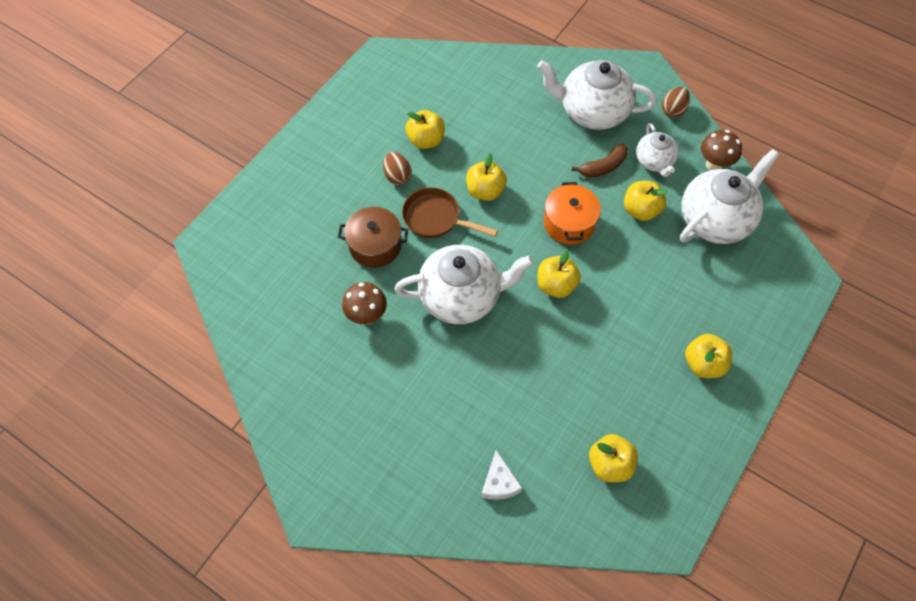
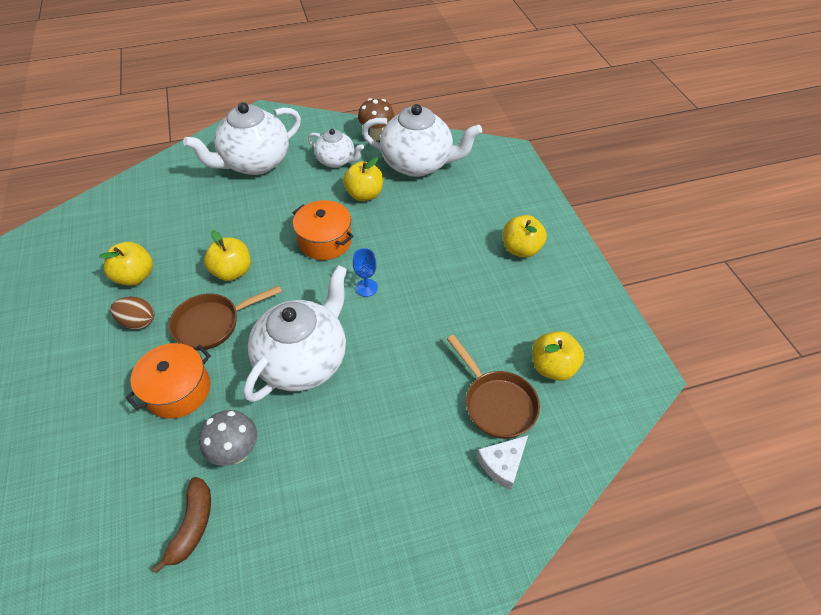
camera: 50 degrees left, 10 degrees down
(367, 316) = (236, 452): brown mushroom -> grey mushroom
(375, 245) = (178, 390): brown pot -> orange pot
(499, 482) = (502, 464): white cheese -> white cheese turned 105 degrees clockwise
(542, 445) = (496, 403): none -> brown pan
(556, 285) = (366, 288): yellow apple -> blue goblet
(603, 167) = (305, 189): brown banana -> brown banana (192, 526)
(673, 110) = (311, 124): brown egg -> none
(715, 220) = (418, 164): white teapot -> white teapot turned 105 degrees clockwise

